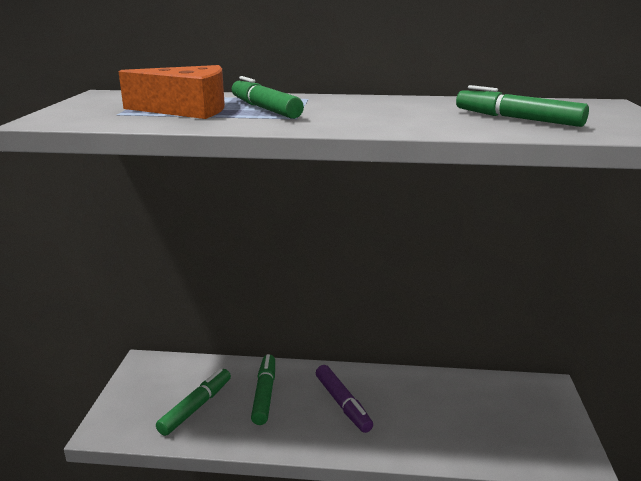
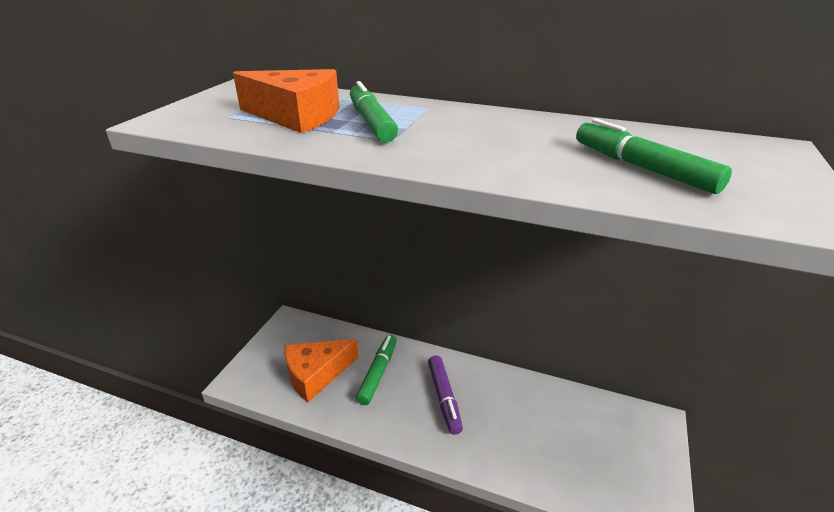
camera: 15 degrees right, 10 degrees up
(196, 407) = (316, 374): green marker -> orange cheese

